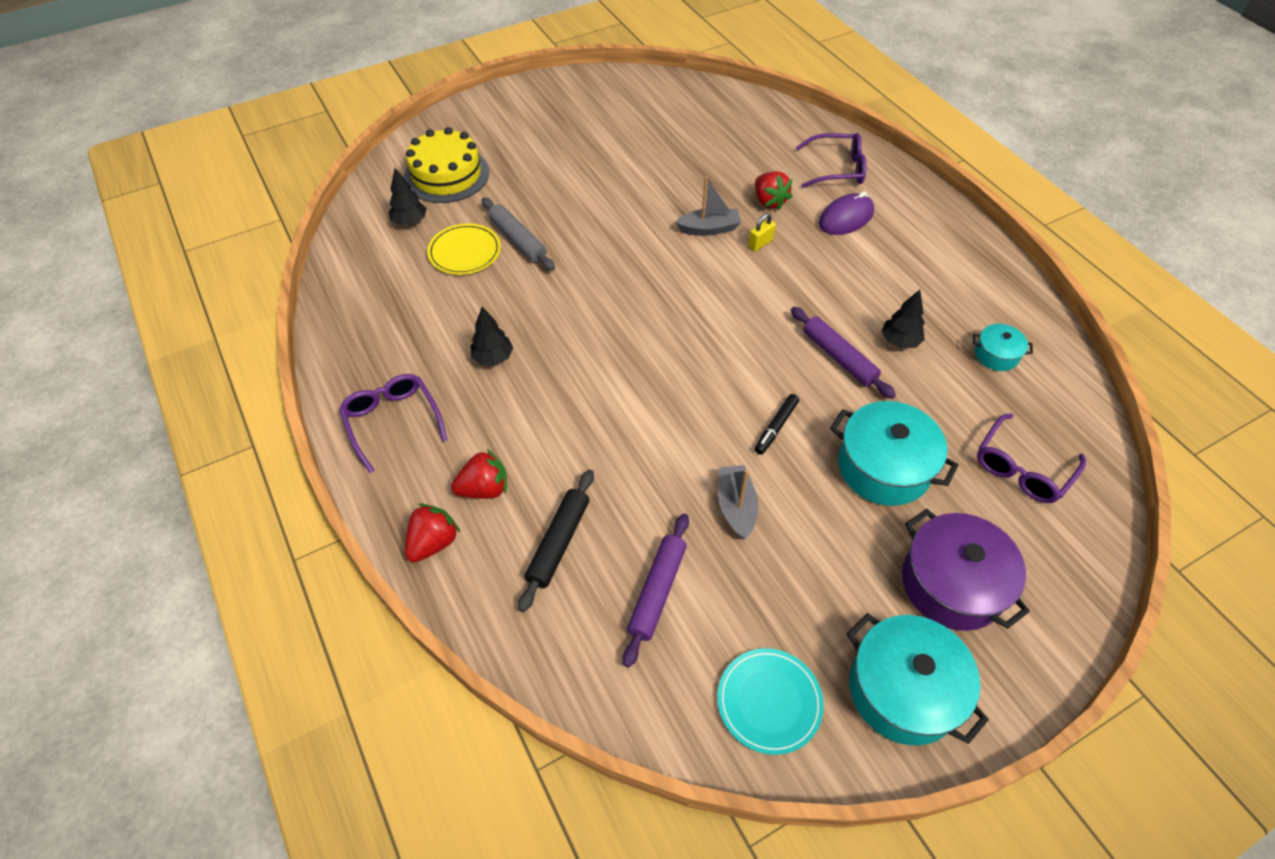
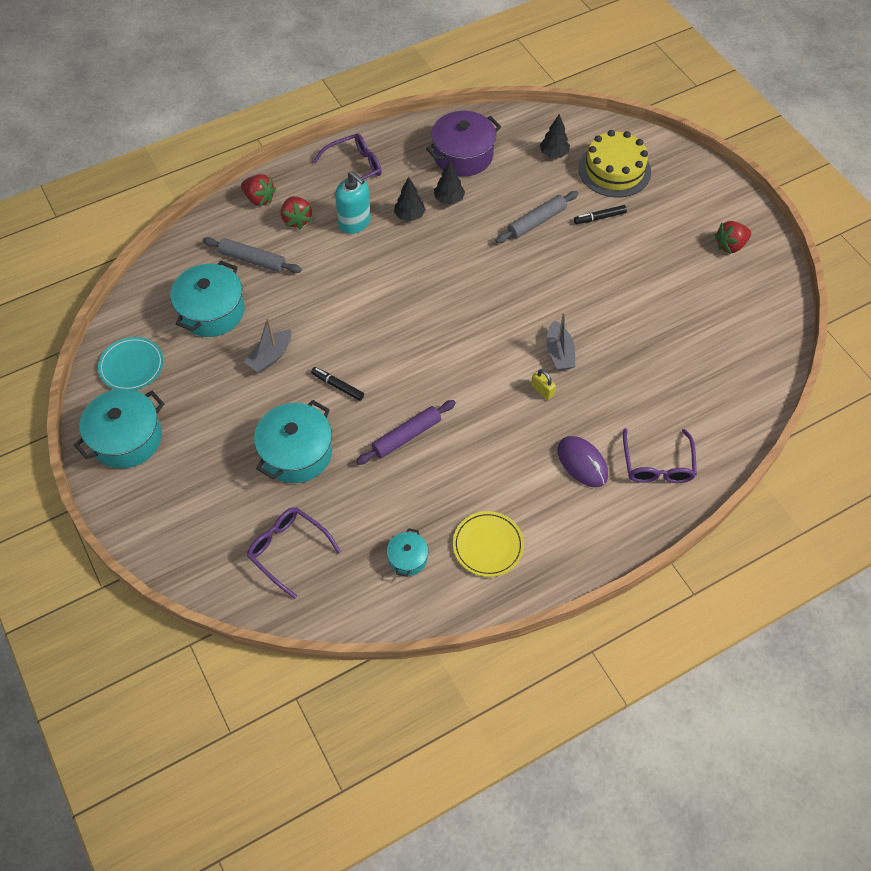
camera: 90 degrees right, 5 degrees up
(465, 252) = (520, 190): yellow plate -> yellow plate (488, 545)
(497, 418) = (355, 222): none -> turquoise soap dispenser
(517, 190) = (599, 217): none -> black marker
(558, 542) = (252, 260): black rolling pin -> grey rolling pin
(657, 591) = (212, 311): purple rolling pin -> turquoise pot
(736, 507) = (270, 357): grey boat -> grey boat turned 135 degrees clockwise
(769, 201) = (601, 402): red strawberry -> red strawberry (730, 245)
(899, 341) = (424, 484): black tree -> black tree (449, 199)
(952, 584) = (195, 480): purple pot -> purple pot (463, 155)

